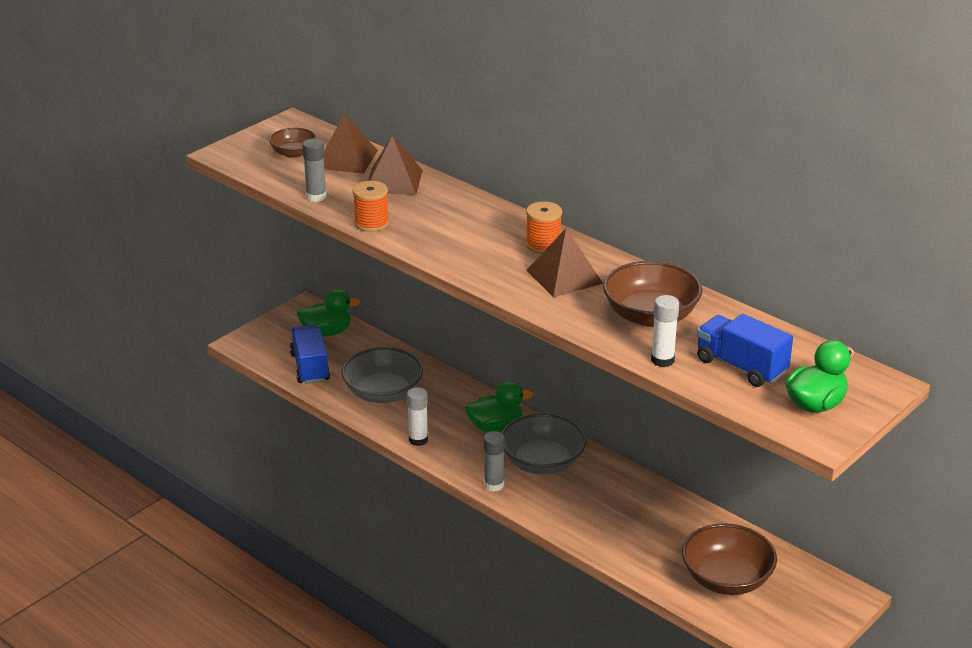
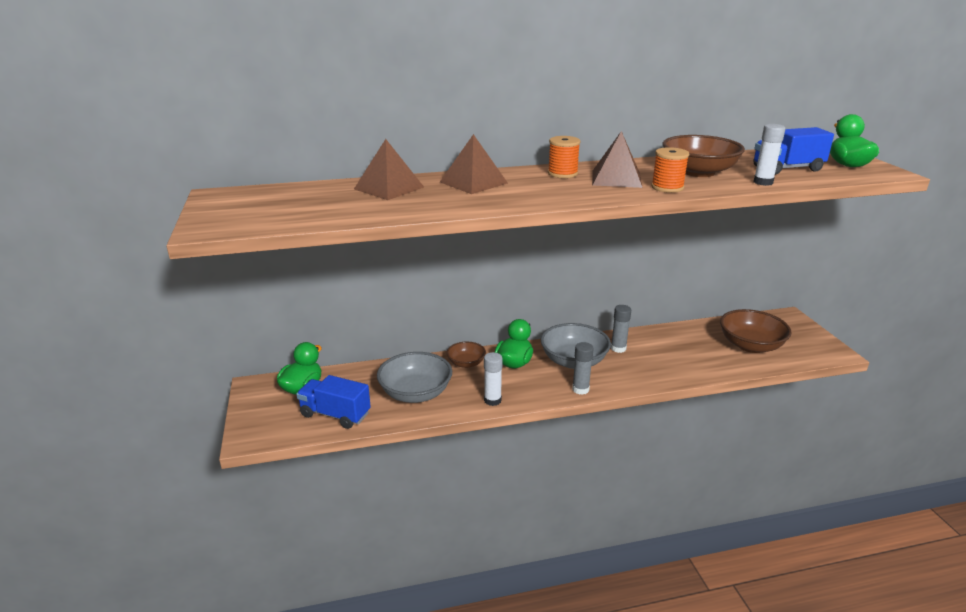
camera: 55 degrees left, 5 degrees down
(293, 153) = (269, 205): brown bowl -> brown bowl (466, 363)
(316, 197) = (360, 216): grey glue stick -> grey glue stick (618, 348)
(346, 159) = (321, 193): brown pyramid -> brown pyramid (473, 182)
(371, 223) = (442, 209): orange spool -> orange spool (667, 187)

